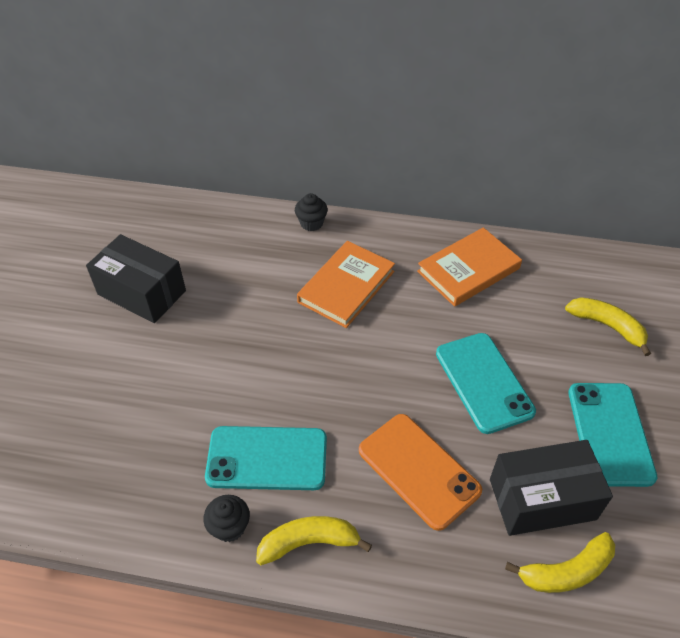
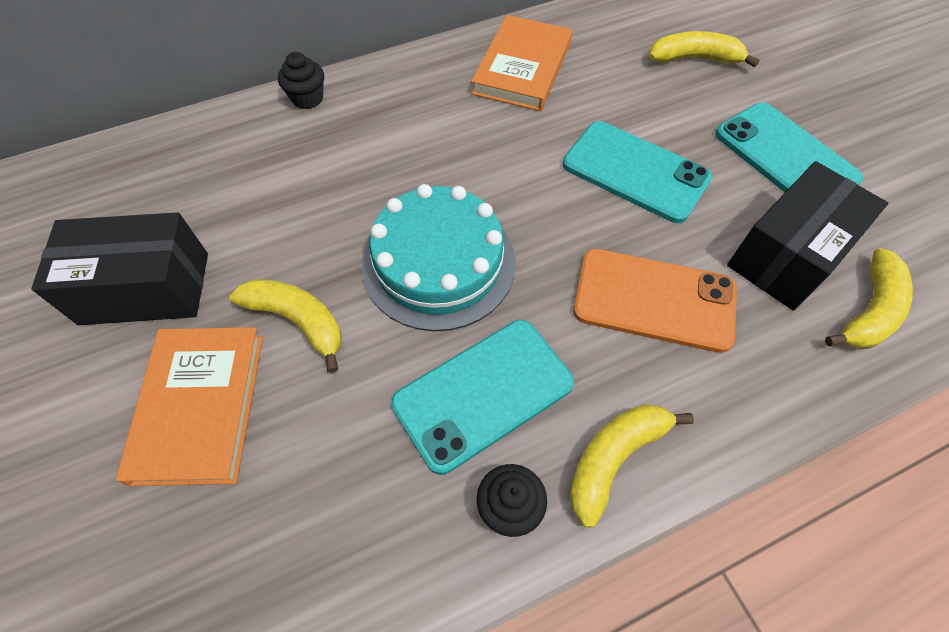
camera: 35 degrees left, 10 degrees up
(202, 356) = (298, 321): none -> yellow banana
(305, 368) = (438, 263): none -> turquoise cake
(346, 287) = (408, 148): orange book -> orange book (200, 406)

